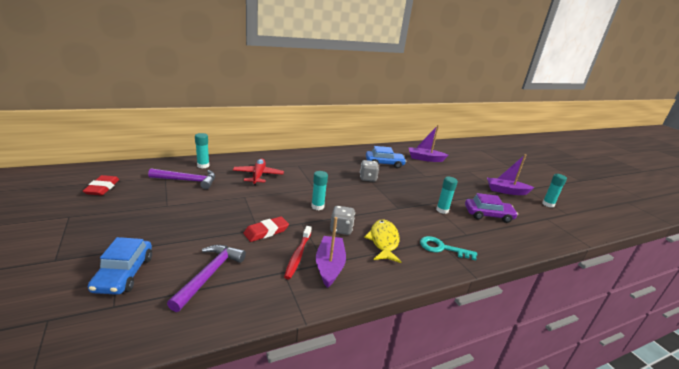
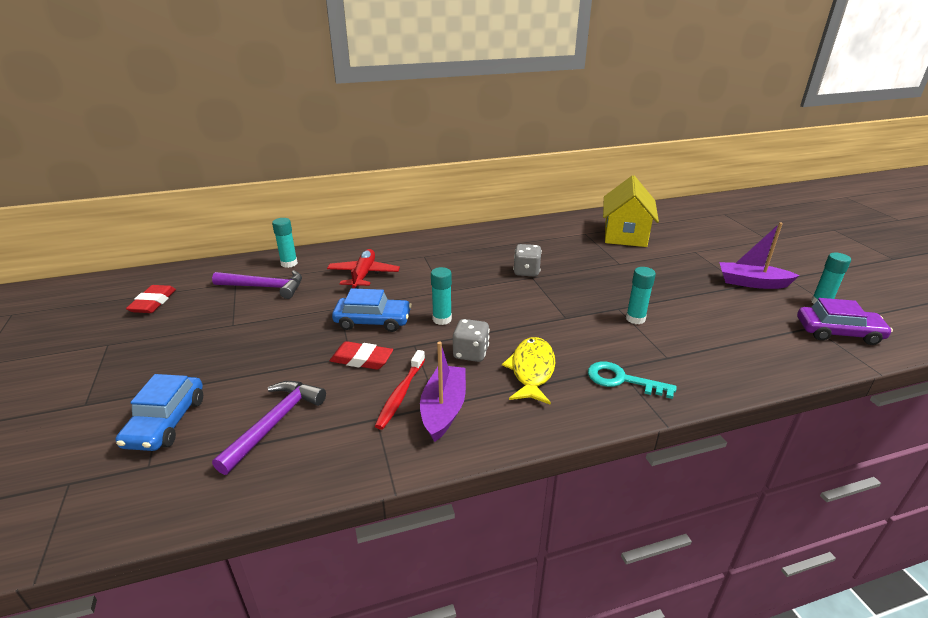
camera: 10 degrees right, 5 degrees up
(266, 231) = (361, 359): red eraser -> red eraser turned 45 degrees clockwise
(384, 163) = (557, 246): blue car -> blue car (373, 321)
(425, 159) = (625, 235): purple boat -> yellow house
(488, 215) = (711, 324): purple car -> purple car (838, 332)

